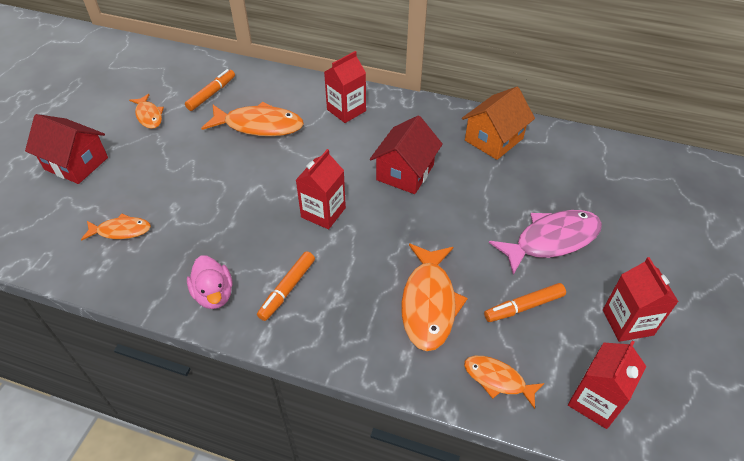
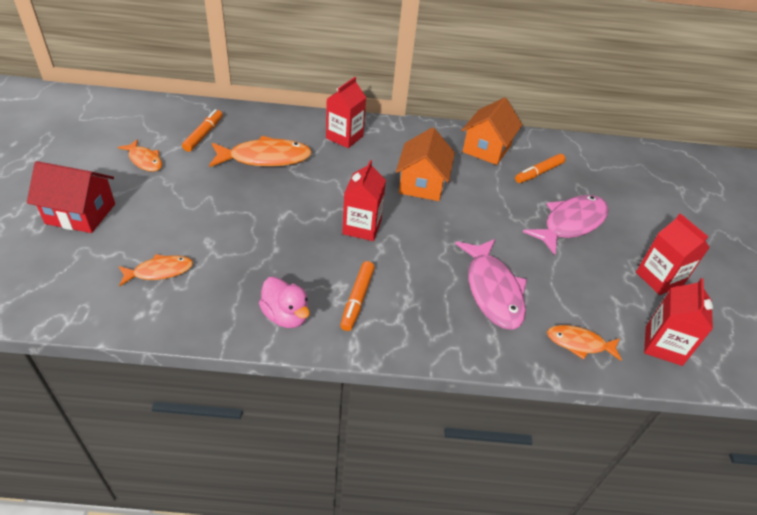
camera: 20 degrees left, 5 degrees down
(405, 172) = (422, 184): red house -> orange house
(429, 303) = (492, 290): orange fish -> pink fish
(524, 306) = (573, 280): orange marker -> orange marker (539, 173)

